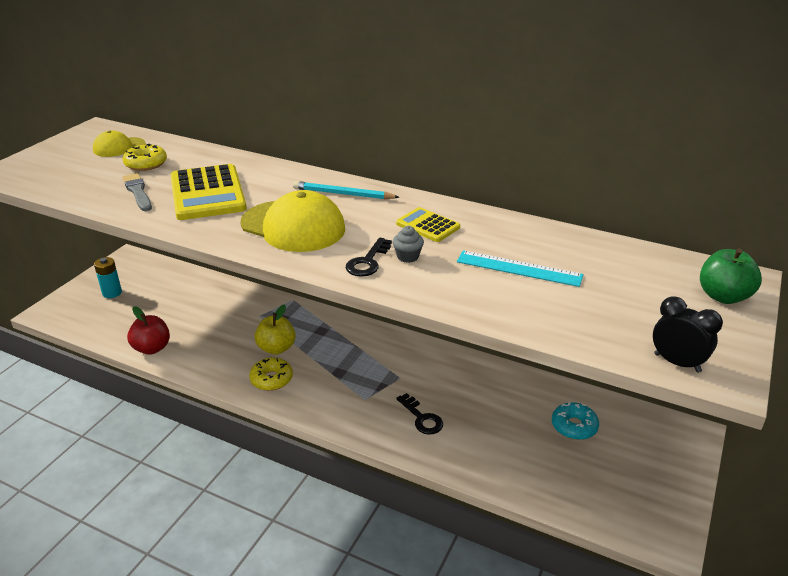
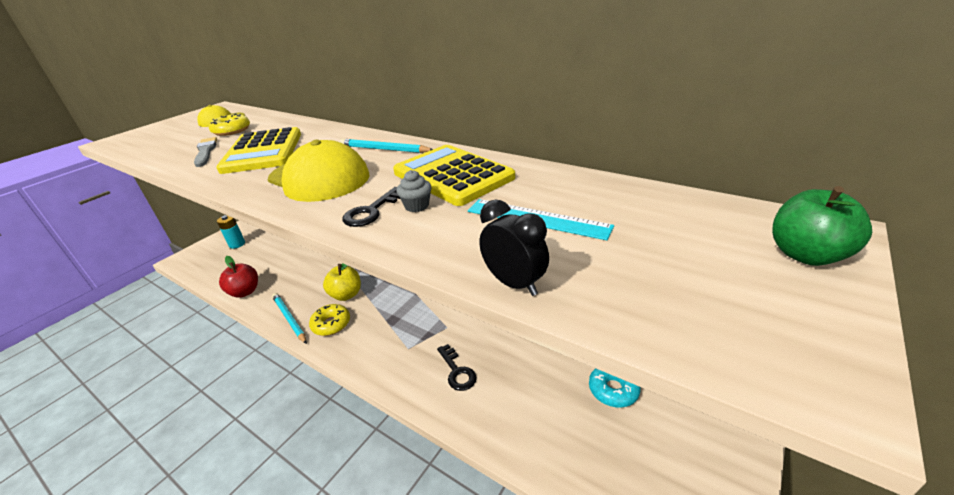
camera: 10 degrees right, 0 degrees up
(221, 375) = (289, 319): none -> turquoise pencil
(428, 225) = (452, 175): yellow calculator -> yellow calculator, size x1.86
(677, 363) = (743, 357): black clock -> black clock (514, 284)

